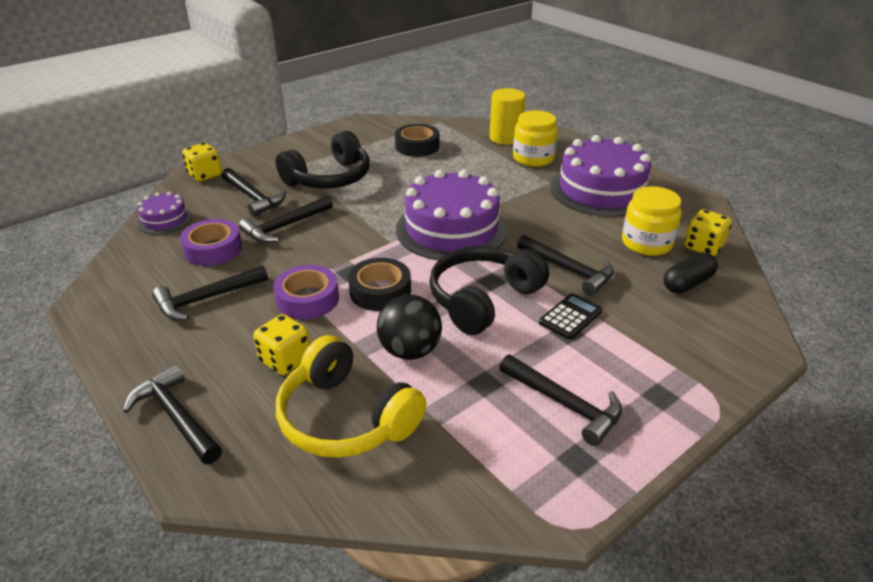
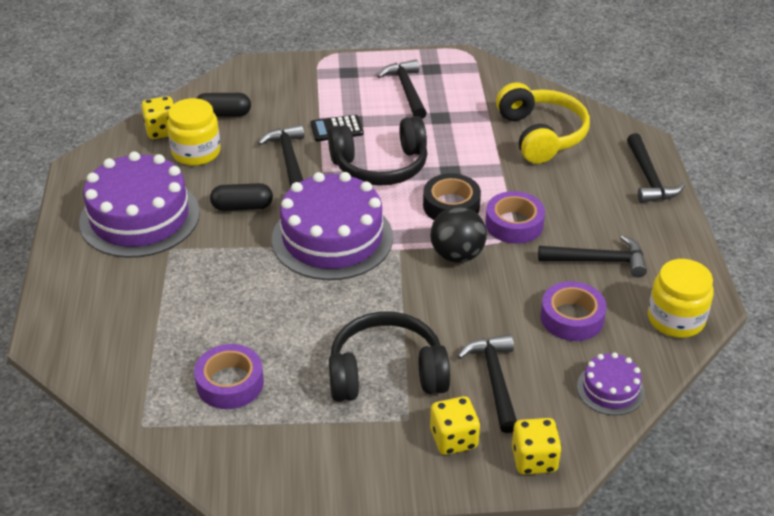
camera: 145 degrees left, 5 degrees up
(284, 227) = (486, 316): black hammer -> none
(285, 360) = (559, 184): yellow dice -> yellow dice (453, 439)
(410, 351) = (469, 154): black ball -> black ball (457, 255)
(417, 146) = (230, 383): black tape -> purple tape
(505, 138) = (110, 344): yellow cylinder -> none
(533, 158) = (133, 292): yellow jar -> yellow jar (676, 319)
(546, 222) = (242, 207): none -> black capsule

